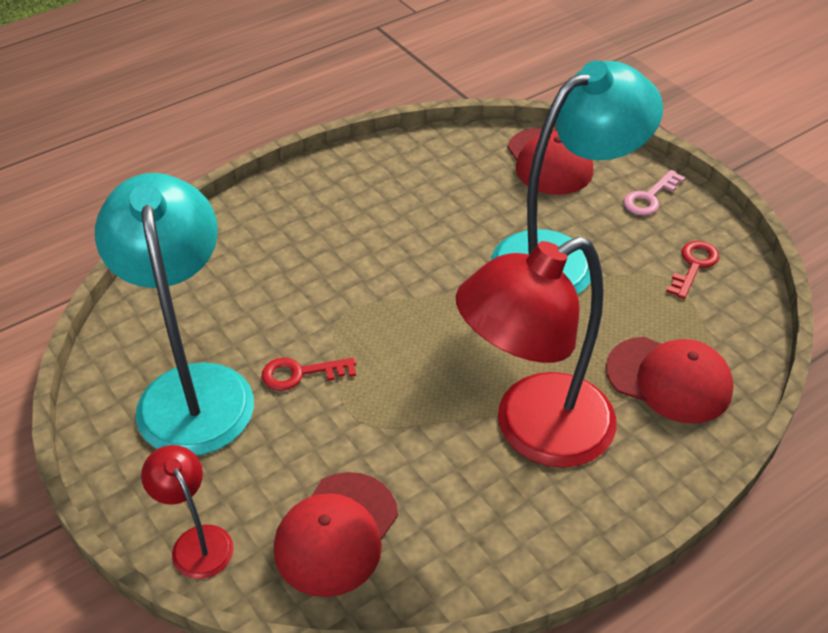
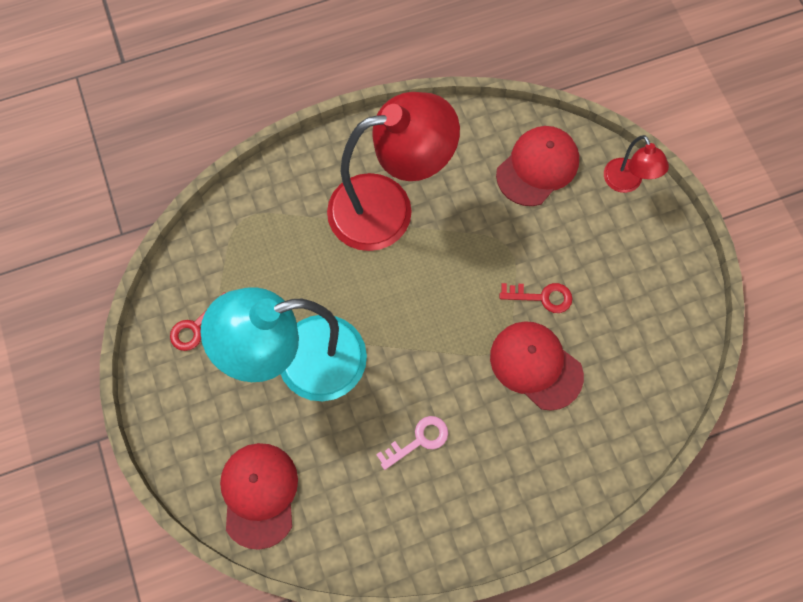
camera: 165 degrees left, 25 degrees up
(193, 388) = (624, 303): turquoise lamp -> none
(649, 197) = (190, 418): pink key -> pink key (419, 440)
(669, 380) = (275, 224): red cap -> red cap (535, 365)

